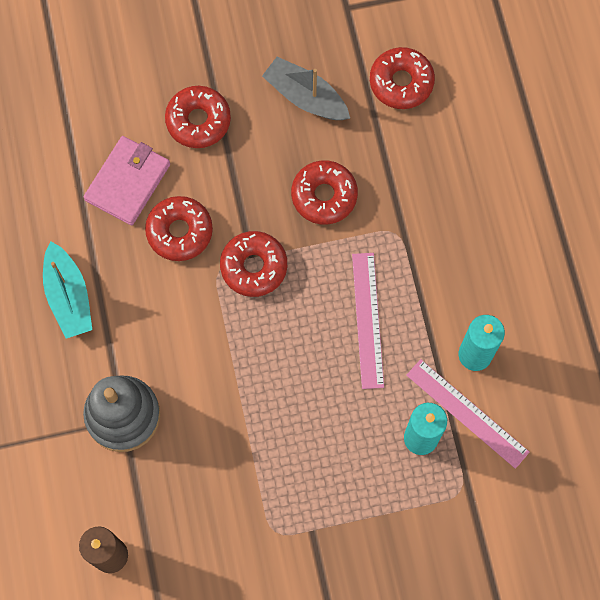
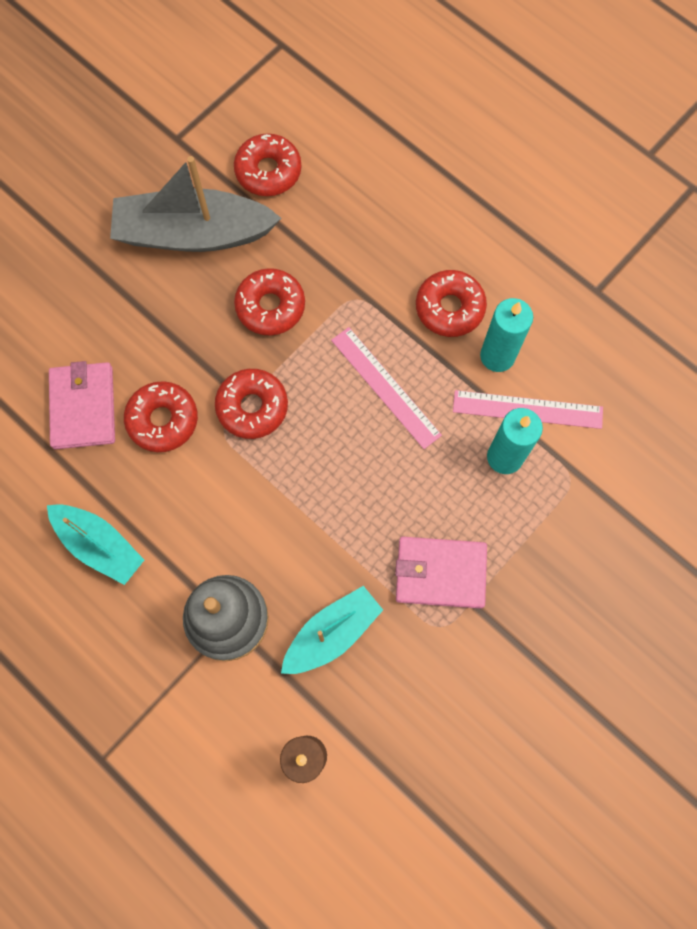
camera: 35 degrees left, 0 degrees up
(191, 480) = (332, 633): none -> turquoise boat
(198, 121) = (111, 313): red donut -> red donut (449, 308)
(304, 492) = (440, 573): none -> pink wallet
(305, 97) = (193, 234): grey boat -> grey boat, size x1.61

